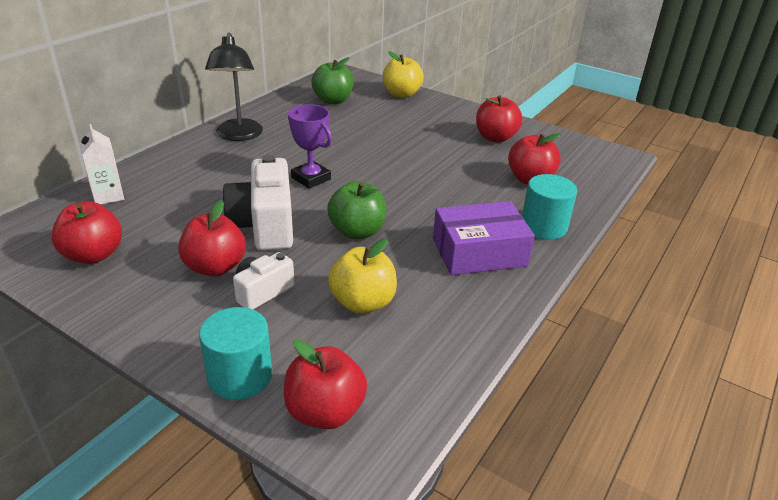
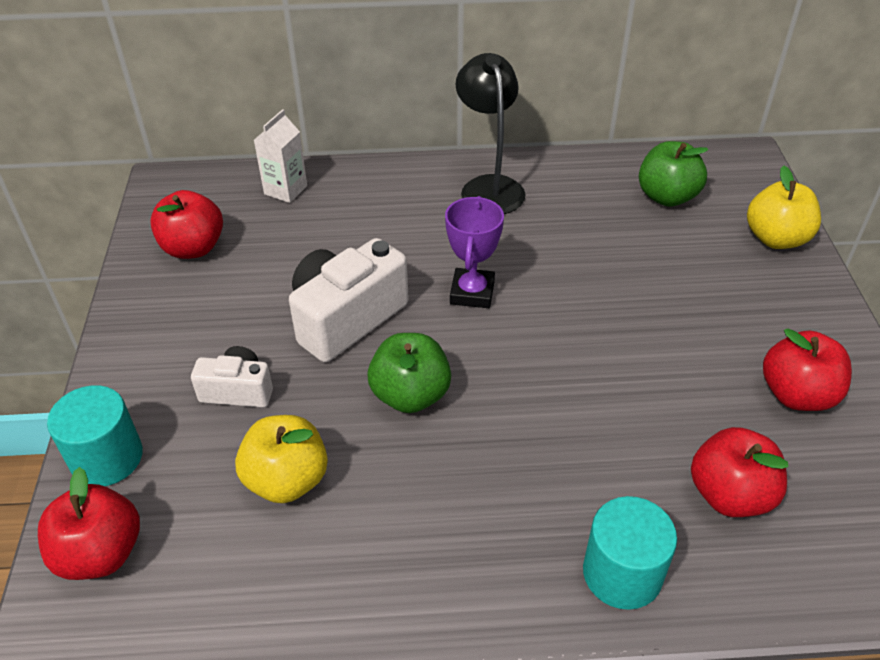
camera: 55 degrees right, 10 degrees up
(215, 267) = (245, 333): red apple -> none
(238, 135) = (489, 187): black lamp -> black lamp turned 120 degrees clockwise
(479, 252) = (485, 533): purple box -> none

